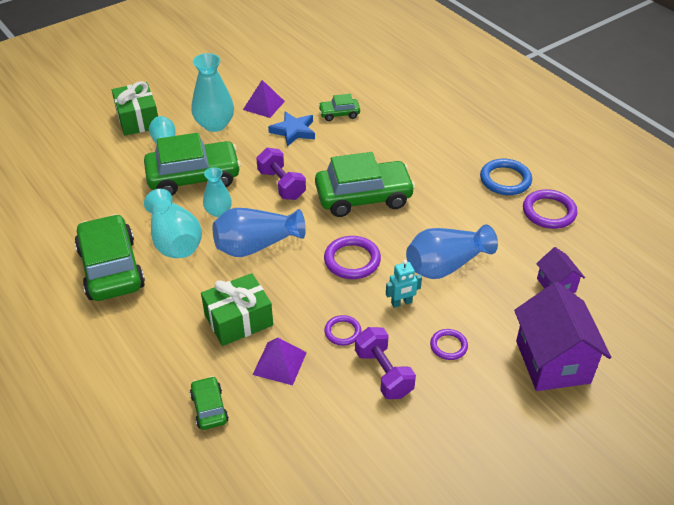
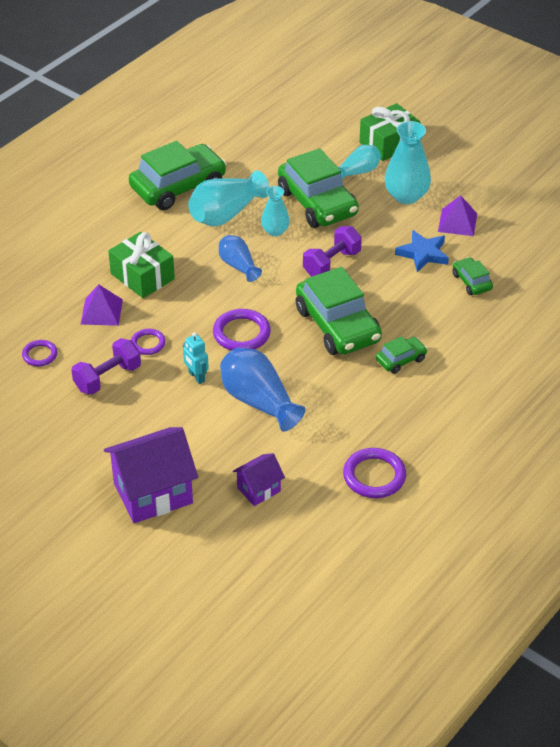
camera: 75 degrees right, 0 degrees up
(209, 408) = (45, 282): green car -> green car (401, 360)
(256, 245) = (238, 266): blue vase -> blue vase, size x0.61
(448, 346) = (151, 417): purple ring -> purple ring (40, 355)
(505, 180) = (415, 434): blue ring -> none

